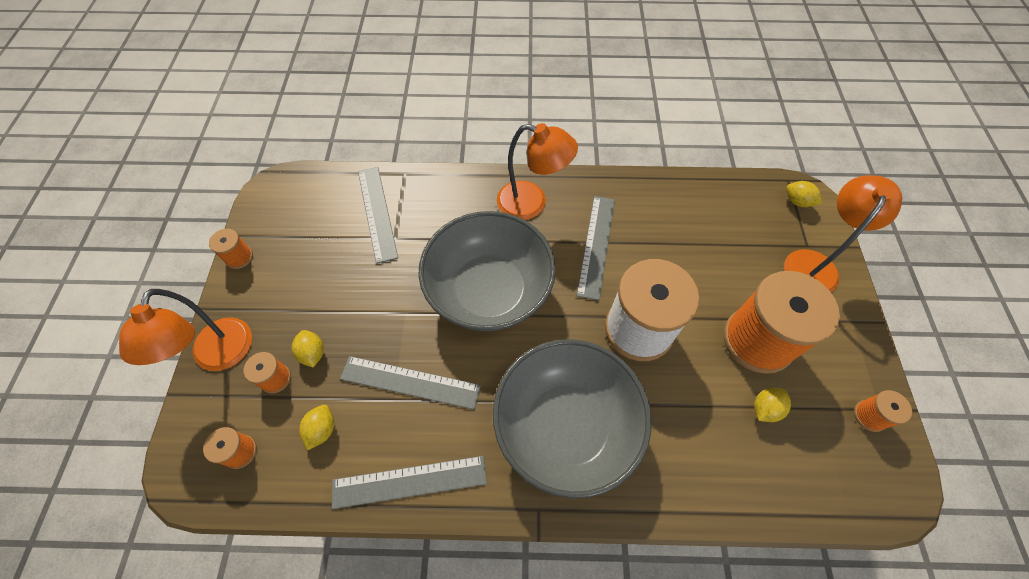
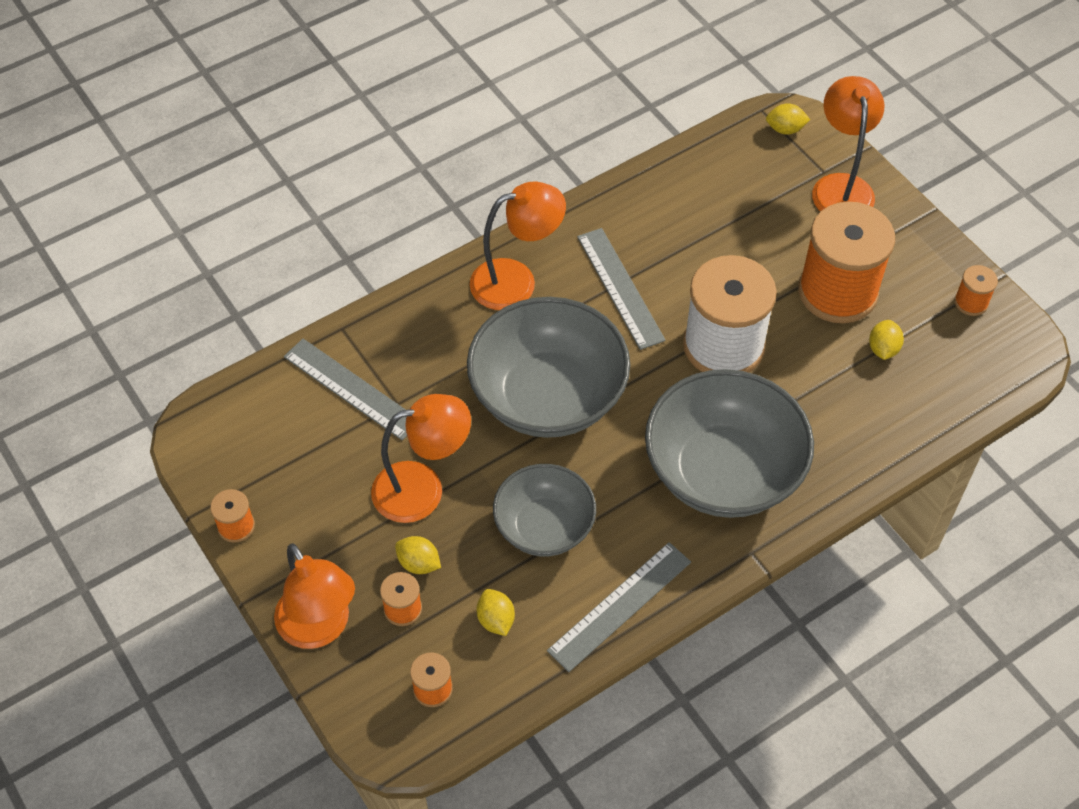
camera: 35 degrees left, 5 degrees down
(360, 303) = (423, 489): none -> orange lamp
(410, 382) = (544, 527): grey ruler -> grey bowl

